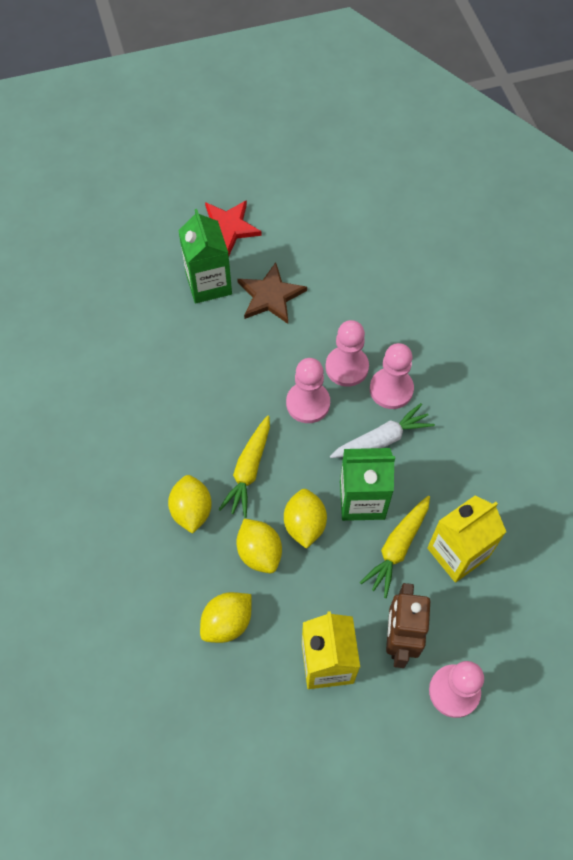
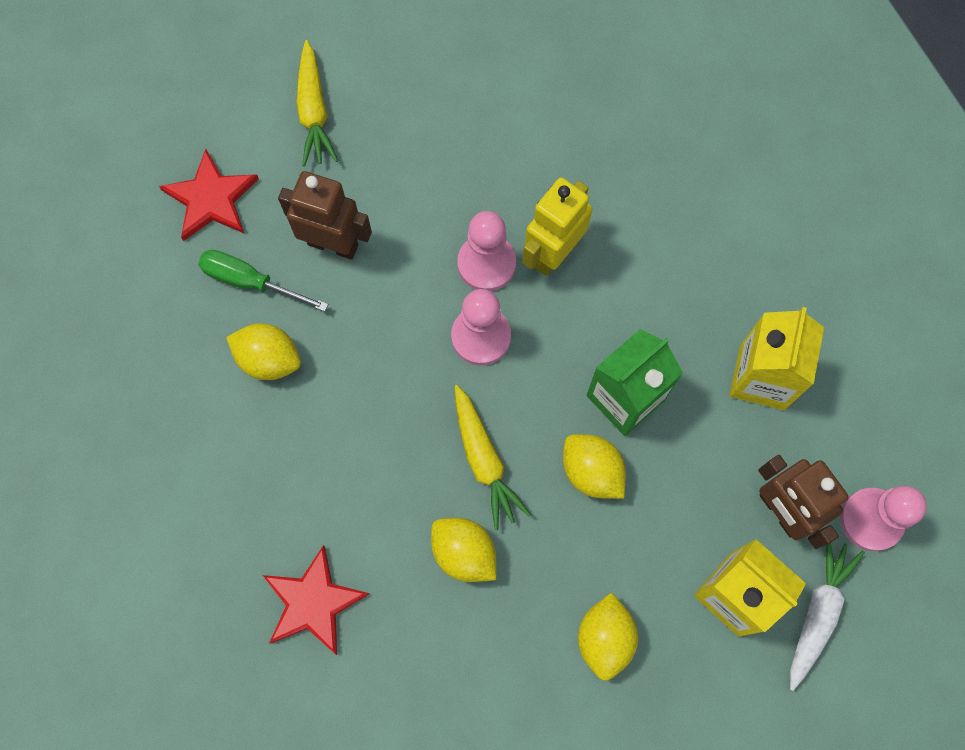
camera: 40 degrees left, 10 degrees up
(88, 470) = (313, 602): none -> red star
(208, 284) = (250, 282): green carton -> green screwdriver
(259, 552) = (572, 539): yellow lemon -> yellow lemon (269, 359)
(270, 296) = (333, 244): brown star -> brown robot
(382, 439) = (590, 316): white carrot -> white carrot (817, 613)
(391, 389) = (553, 253): pink pawn -> yellow robot
(397, 548) = (701, 420): yellow carrot -> yellow carrot (314, 111)

